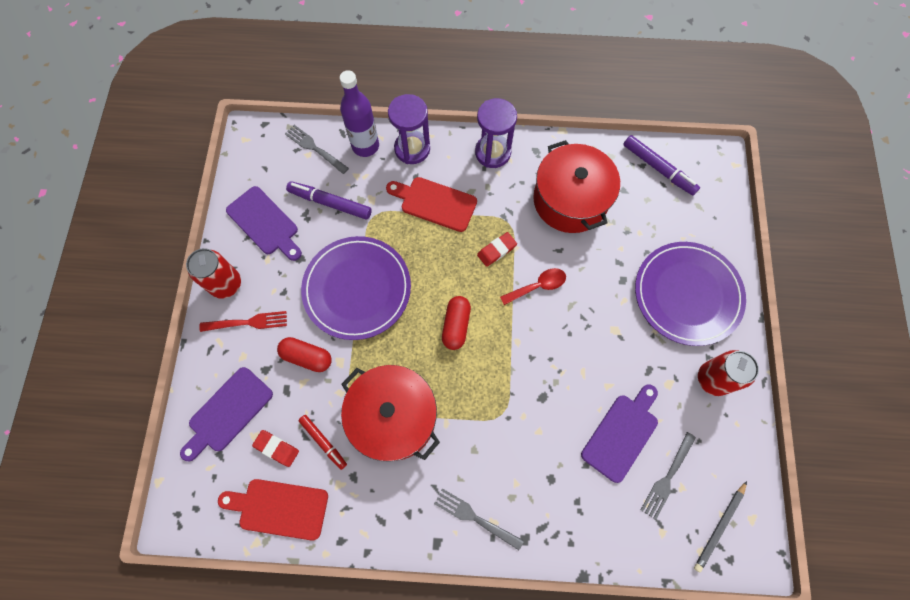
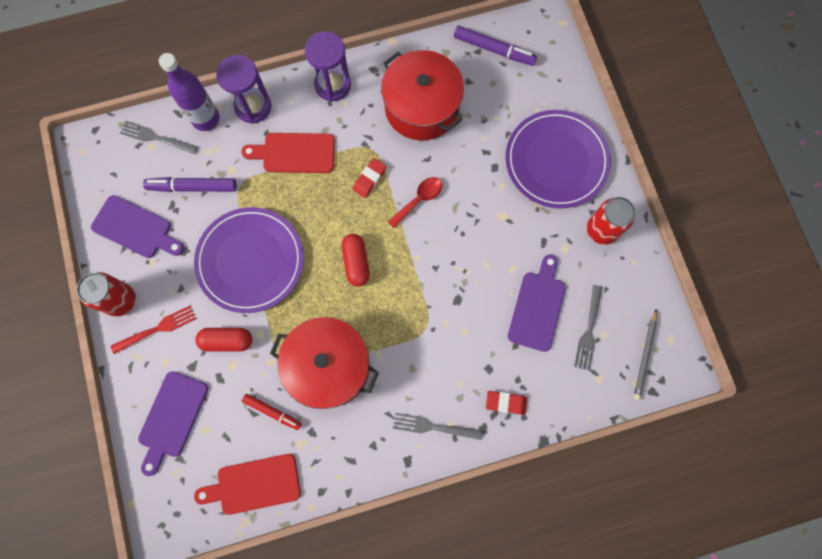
camera: 20 degrees left, 5 degrees up
(276, 448) = (231, 433): red eraser -> red eraser (505, 403)

